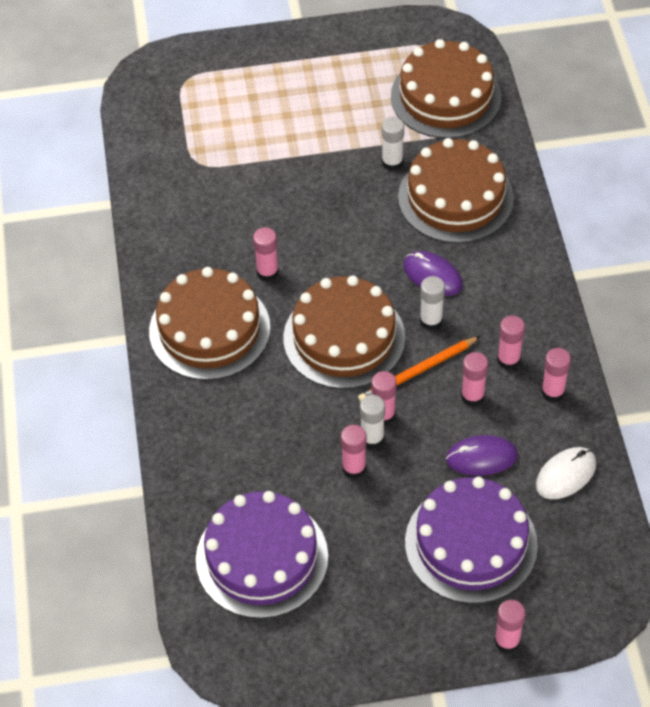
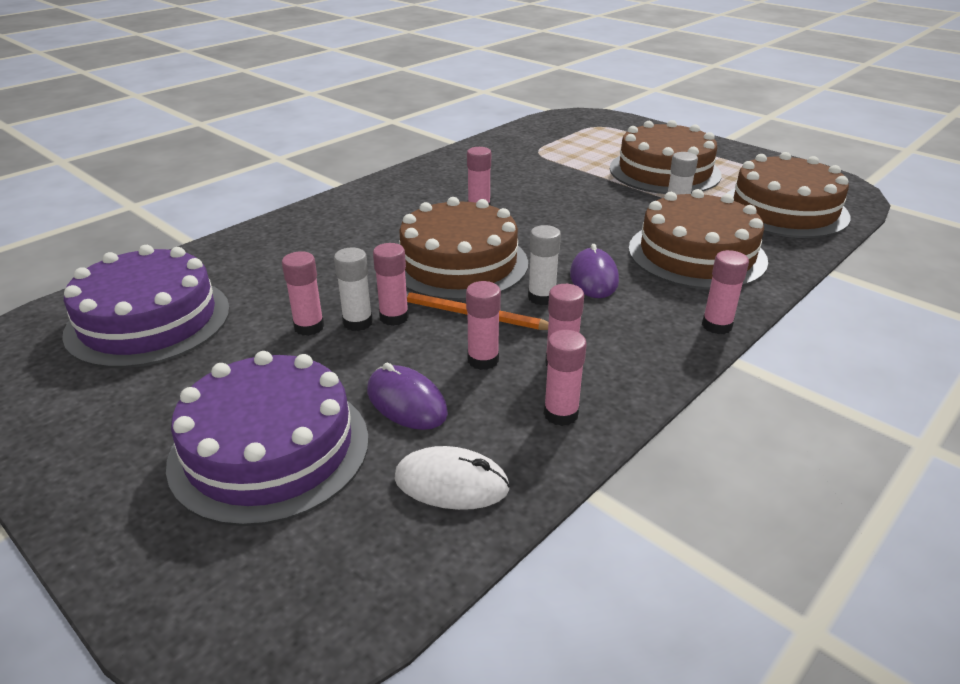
camera: 50 degrees right, 20 degrees down
(209, 329) = (389, 208): brown cake -> brown cake (664, 171)
(507, 641) = (120, 557): pink glue stick -> pink glue stick (716, 326)

